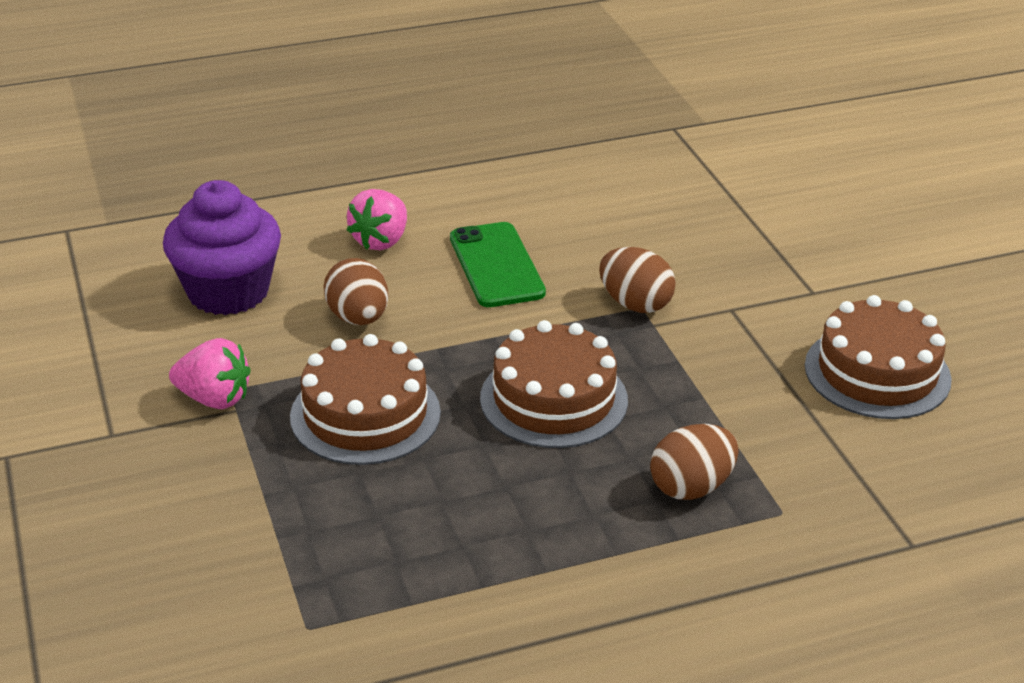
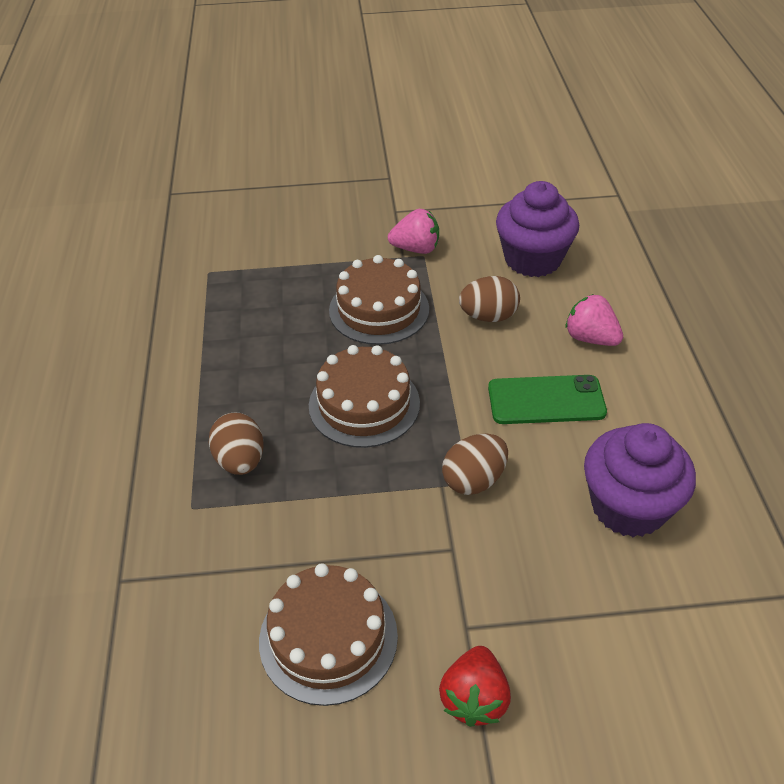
camera: 105 degrees right, 10 degrees up
(214, 398) = (416, 249): pink strawberry -> pink strawberry turned 120 degrees counterclockwise
(624, 211) = (628, 506): none -> purple cupcake
(877, 281) = (474, 698): none -> red strawberry

